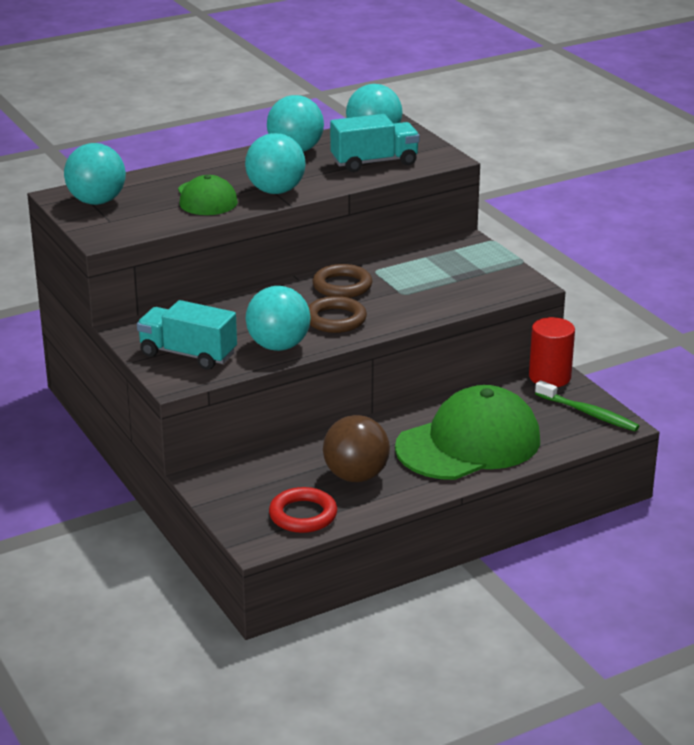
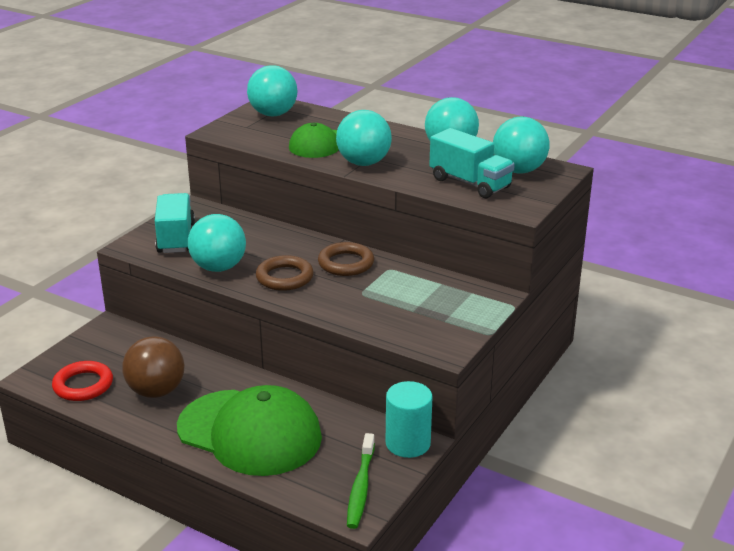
camera: 60 degrees right, 0 degrees up
(549, 377) = (408, 443): red cylinder -> turquoise cylinder

